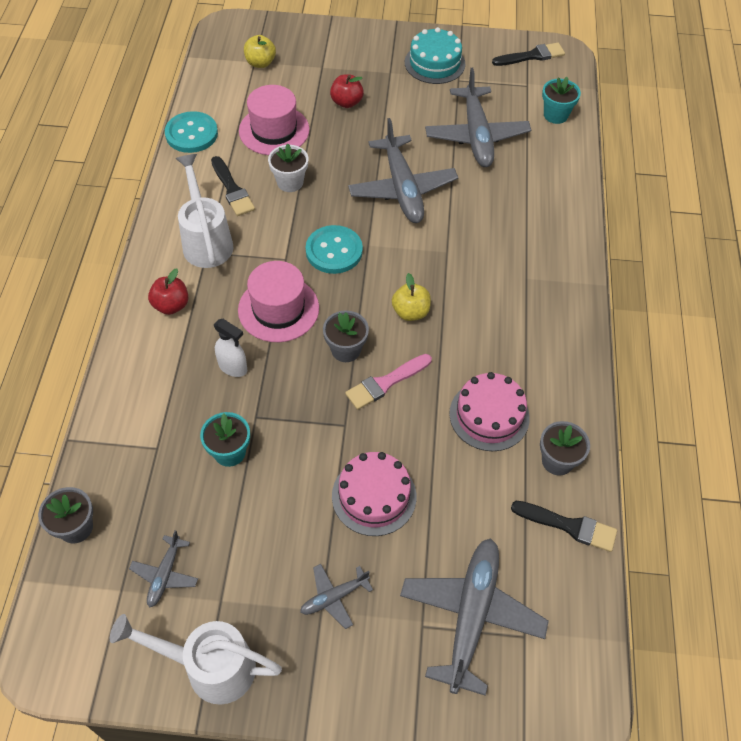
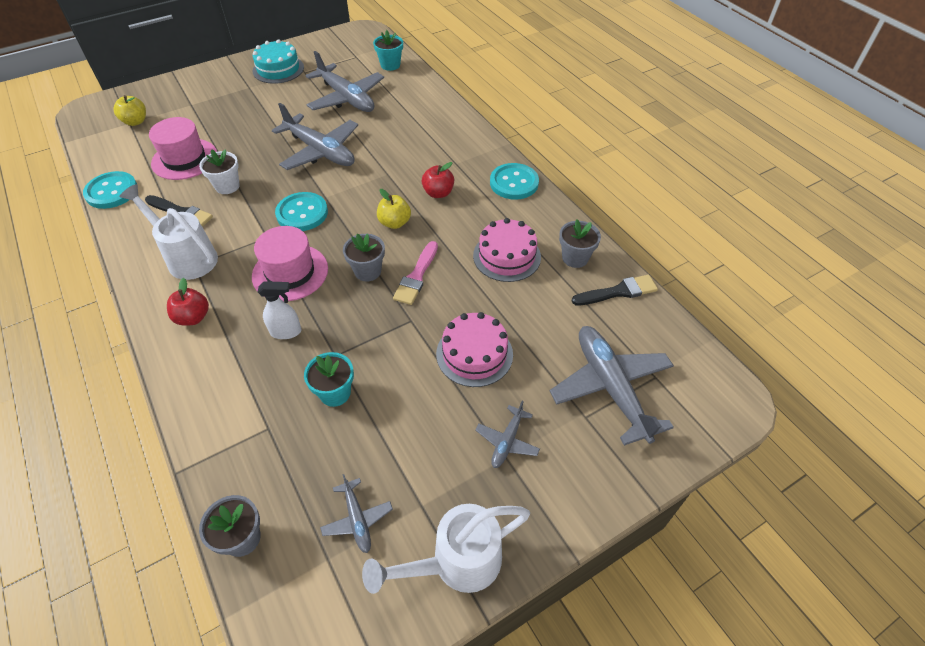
camera: 35 degrees left, 5 degrees down
(346, 102) = (230, 118): red apple -> red apple (438, 193)
(531, 56) = (344, 39): black brush -> none
(568, 336) = (514, 183): none -> turquoise button

